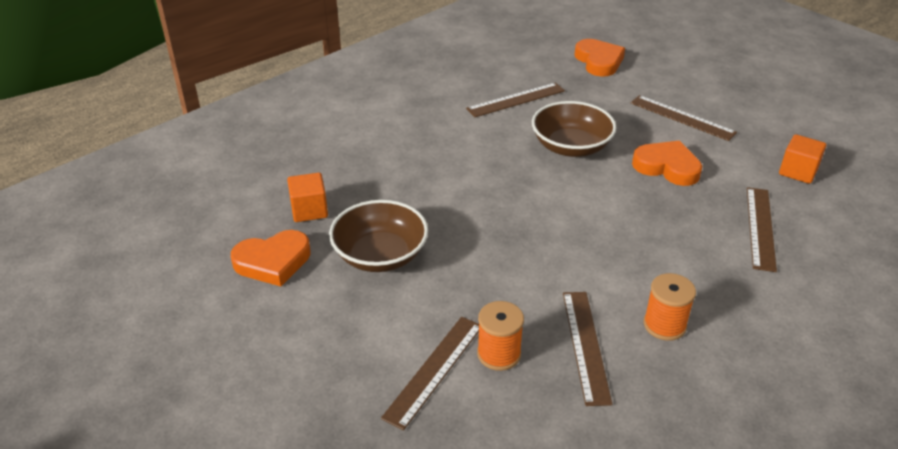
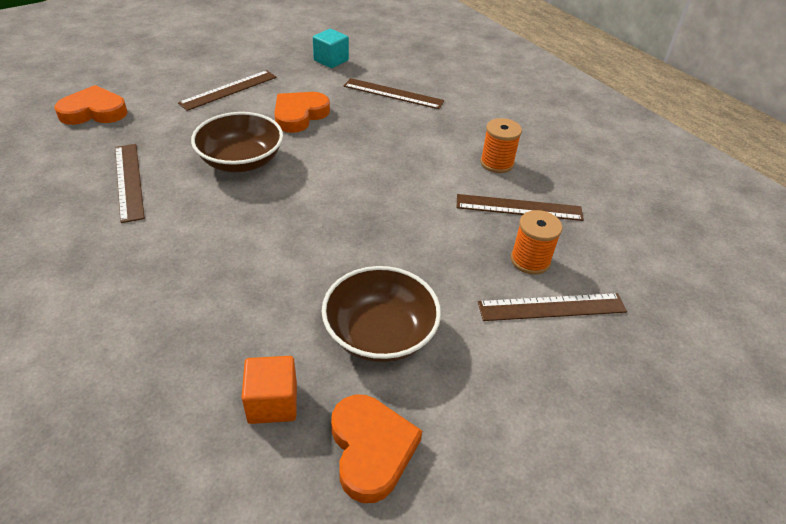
camera: 85 degrees left, 5 degrees up
(434, 370) = (552, 307): brown ruler -> brown ruler turned 45 degrees counterclockwise
(798, 171) = (331, 60): orange cube -> turquoise cube

